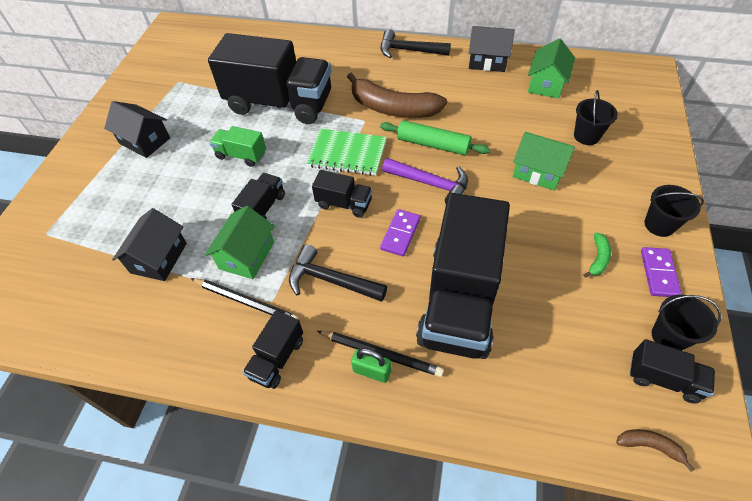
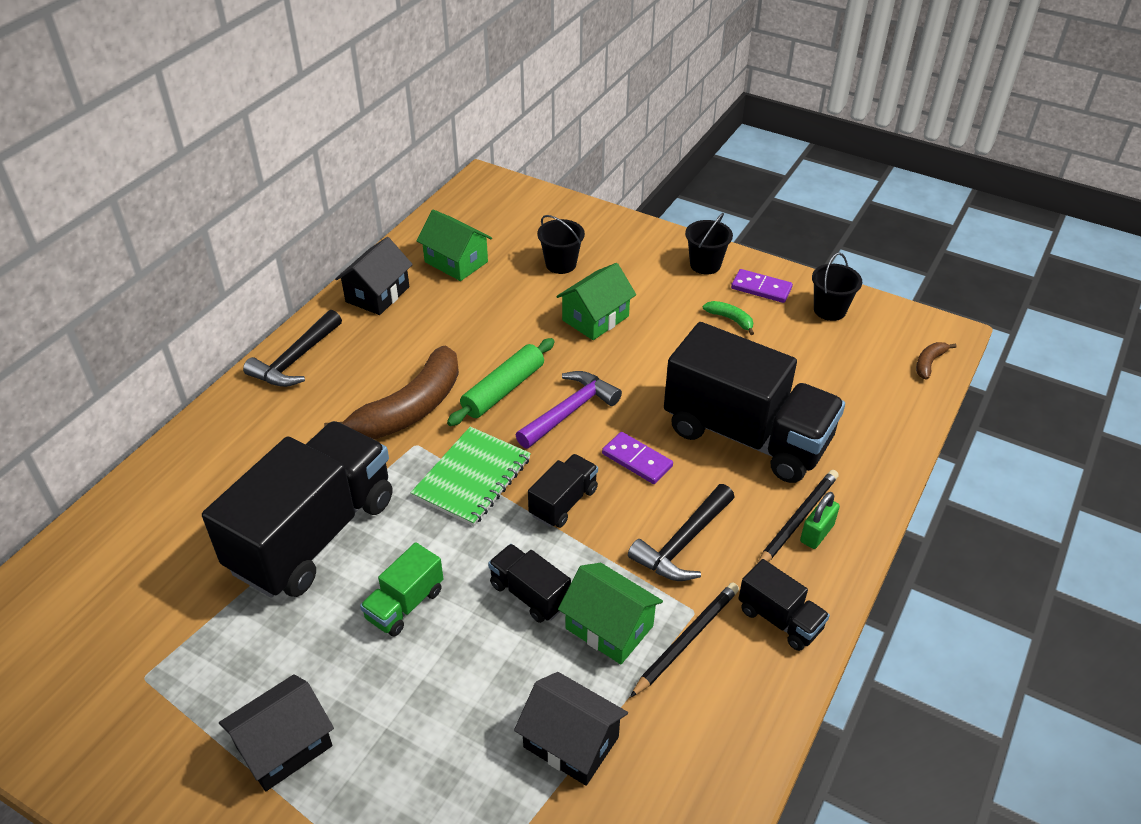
camera: 75 degrees left, 10 degrees down
(663, 379) = (869, 330): black truck -> none

